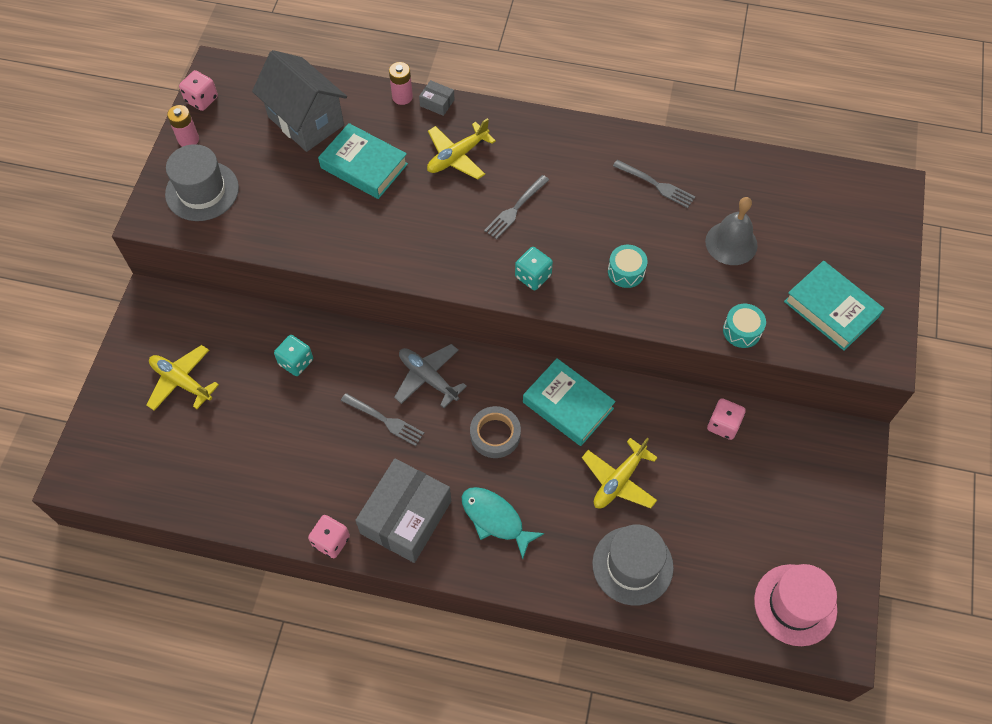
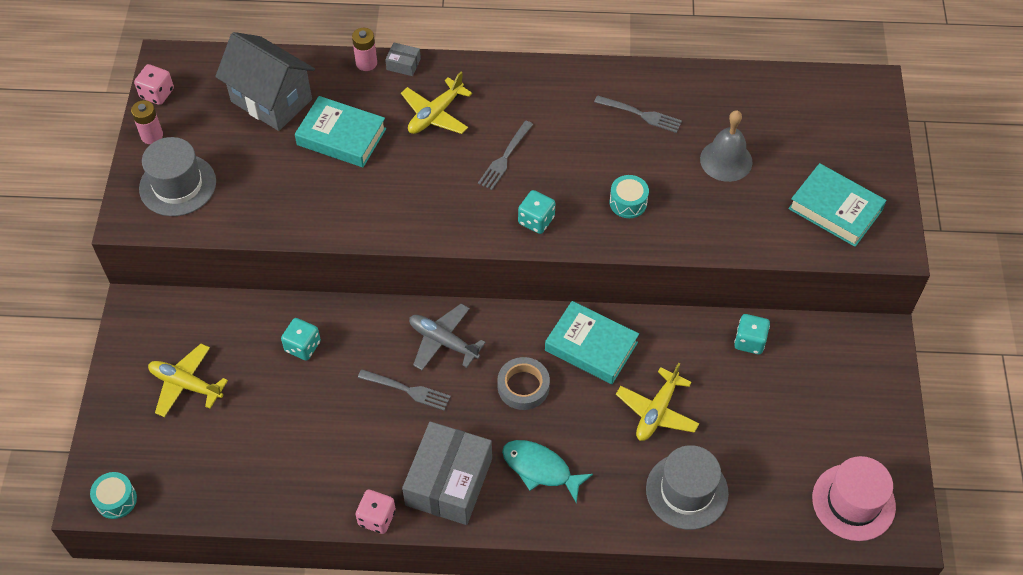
camera: 10 degrees left, 5 degrees down
(723, 425) = (749, 341): pink dice -> turquoise dice
(742, 331) = (753, 243): turquoise drum -> turquoise drum (116, 500)

